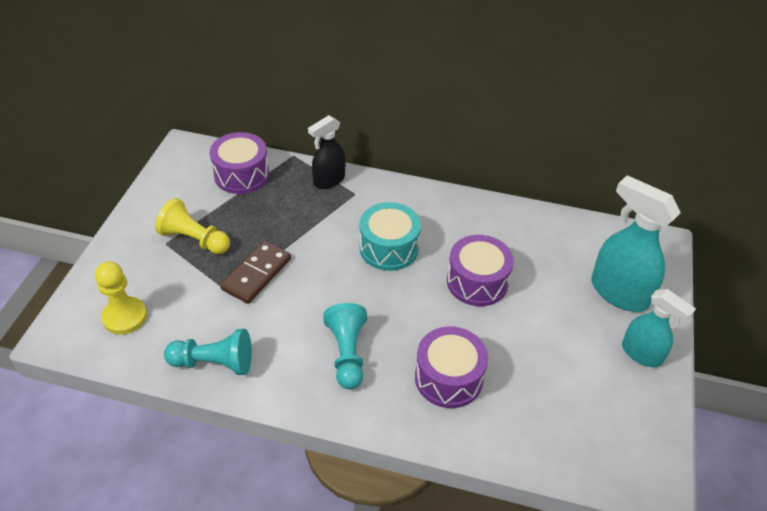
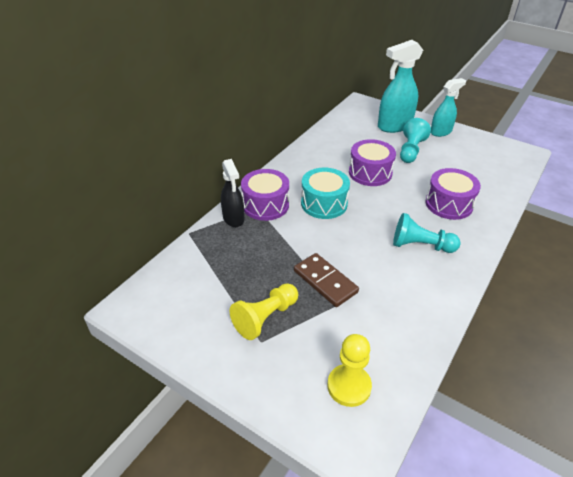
camera: 70 degrees left, 5 degrees down
(214, 363) = (417, 324): turquoise pawn -> turquoise pawn (411, 150)
(241, 175) = (194, 271): purple drum -> purple drum (265, 205)

